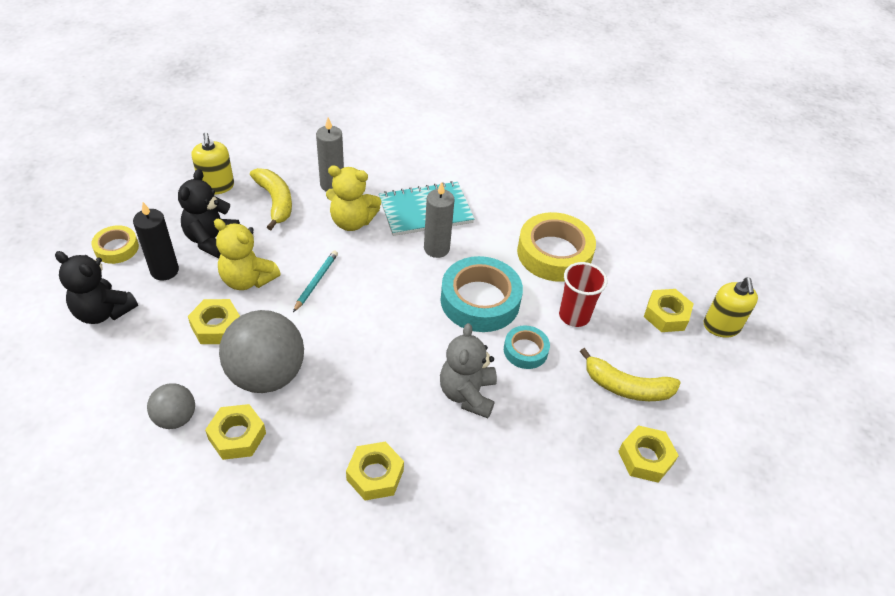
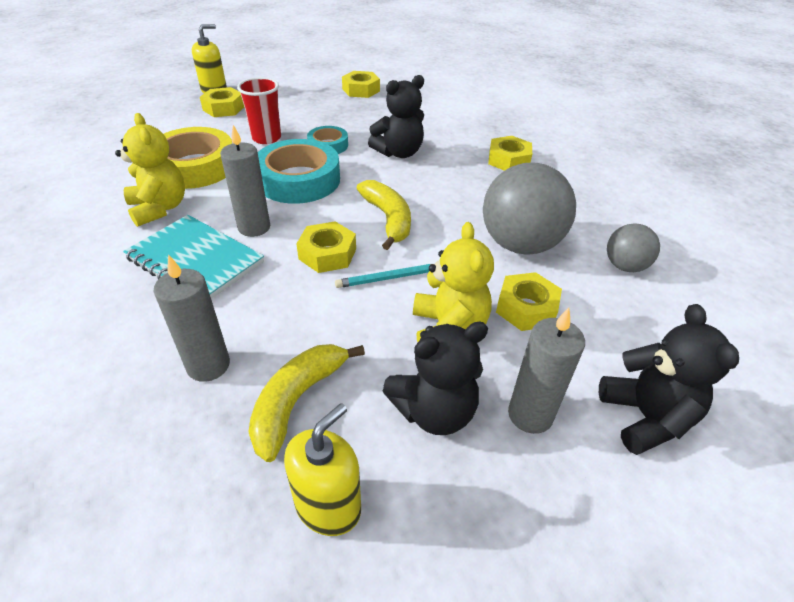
camera: 125 degrees left, 5 degrees down
(116, 248) = (573, 512): yellow tape -> none
(164, 270) = (530, 415): black candle -> grey candle
(237, 436) = (582, 226): yellow nut -> yellow nut (327, 254)
(352, 221) = (268, 305): yellow teddy bear -> yellow teddy bear (159, 208)
(467, 394) = (399, 153): grey teddy bear -> black teddy bear
(626, 387) = (313, 106): yellow banana -> yellow banana (388, 219)

